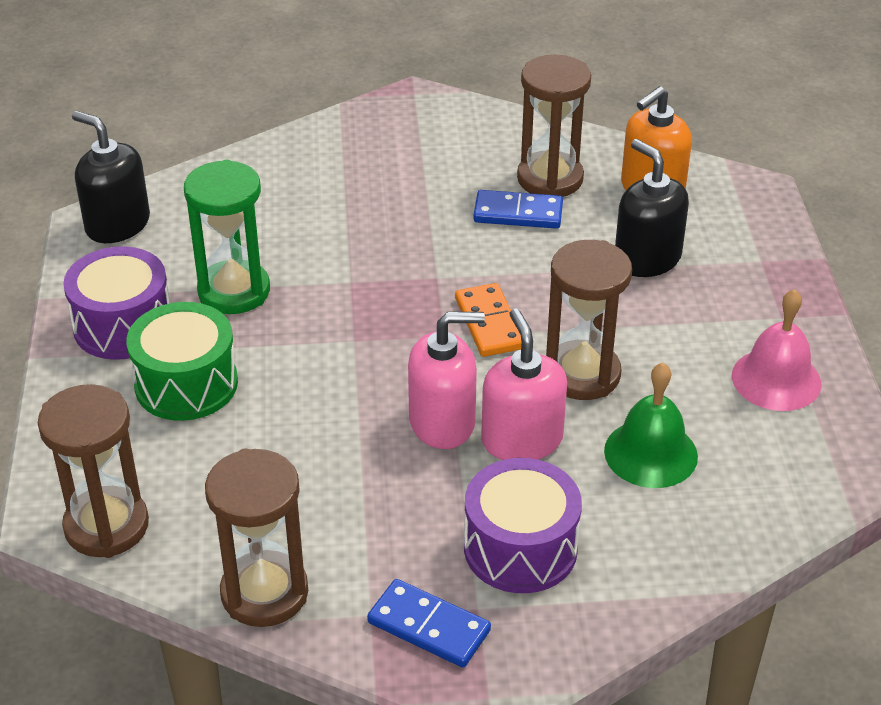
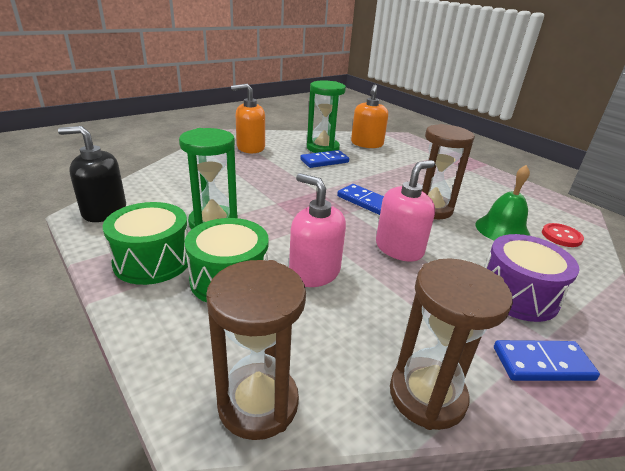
camera: 35 degrees left, 10 degrees down
(123, 326) = (152, 260): purple drum -> green drum
(420, 143) = (250, 147): none -> orange soap dispenser
(489, 323) = (365, 201): orange domino -> blue domino
(522, 440) = (445, 243): pink soap dispenser -> pink soap dispenser (314, 272)
(550, 179) = (323, 148): brown hourglass -> green hourglass
(647, 258) = (396, 164): black soap dispenser -> none
(738, 502) = (561, 236): none -> red button
(776, 379) = (501, 189): pink bell -> none

